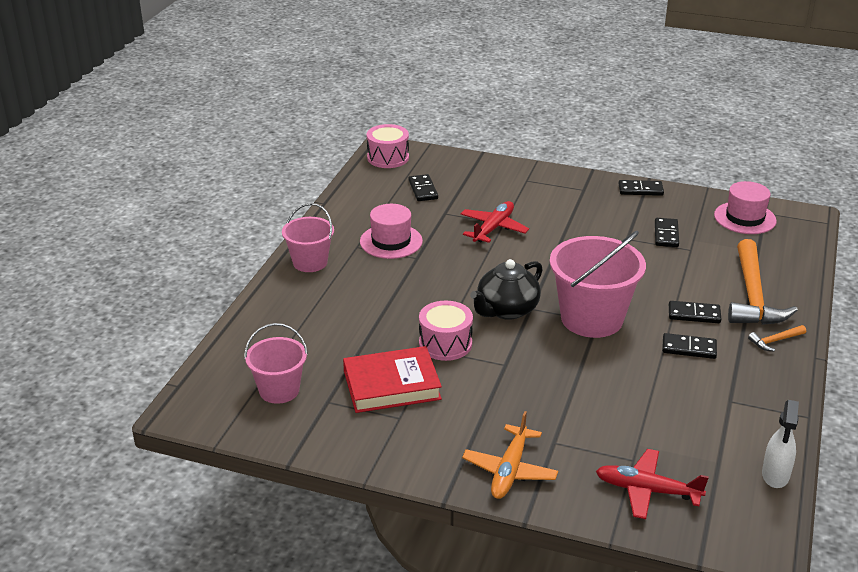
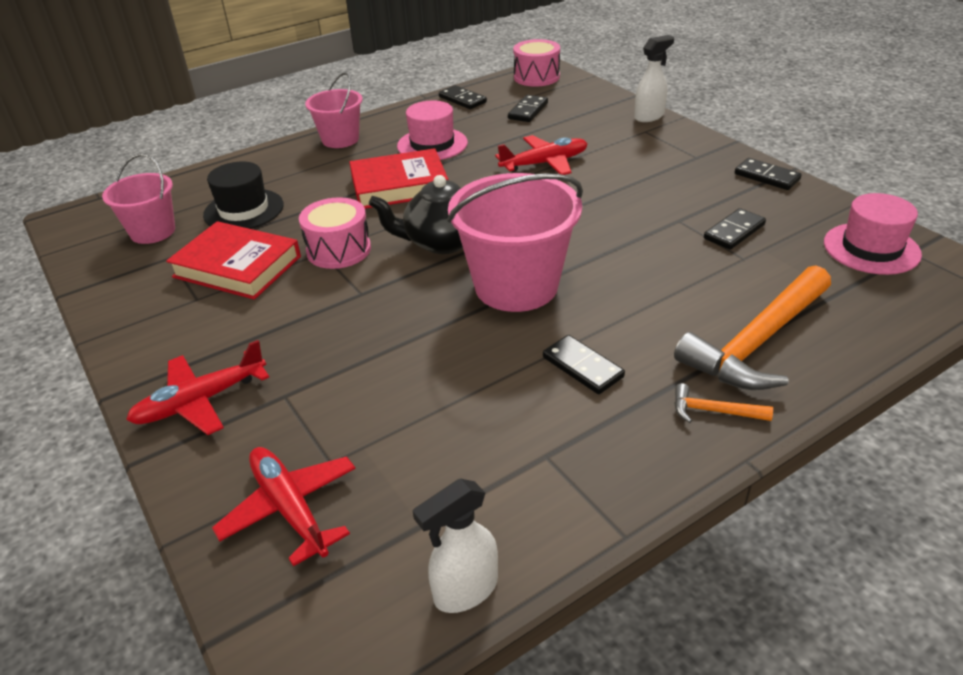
camera: 40 degrees right, 5 degrees up
(325, 345) = (244, 210): none -> black hat
(416, 282) = (399, 185): none -> red book
(510, 470) = (201, 401): orange plane -> red plane
(514, 167) = (649, 116): none -> white spray bottle
(694, 314) = (645, 331): black domino -> black domino (462, 100)

